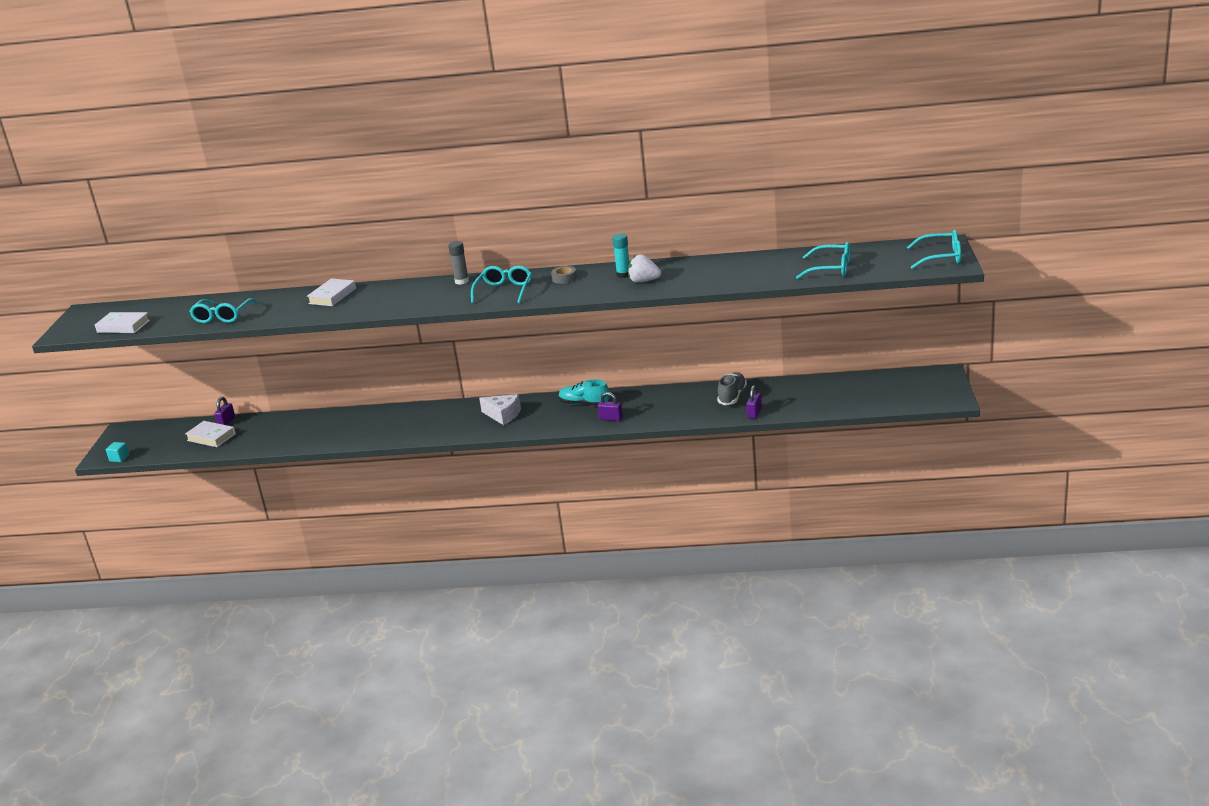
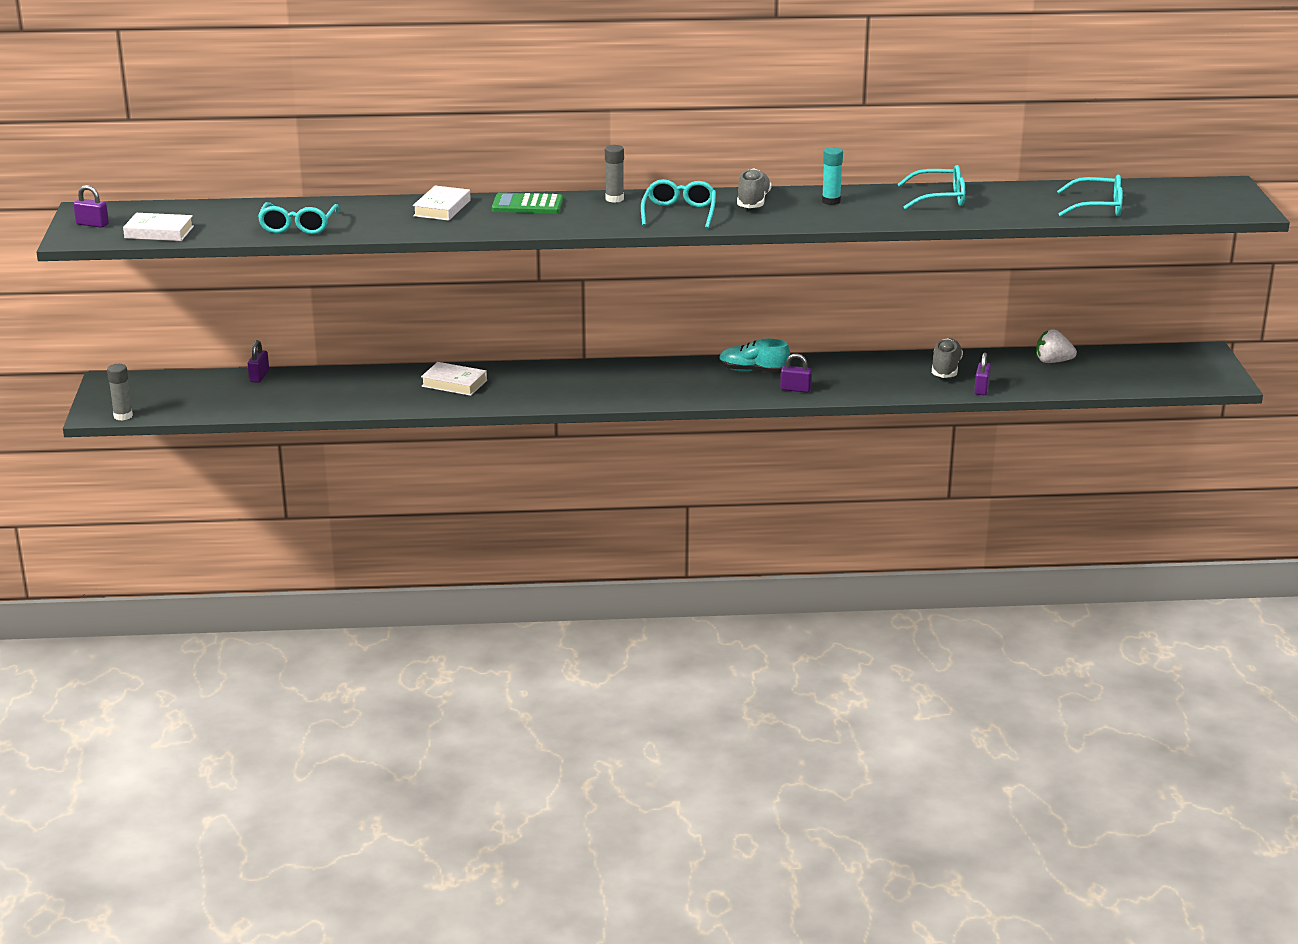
camera: 10 degrees left, 0 degrees up
(81, 322) = (92, 224): none -> purple padlock
(119, 458) = (123, 416): turquoise cube -> grey glue stick
(211, 437) = (246, 394): white book -> white book (454, 383)
(395, 290) = (527, 205): none -> green calculator
(503, 415) = (648, 380): white cheese -> none
(564, 278) = (753, 201): grey tape -> grey shoe
(644, 281) = (861, 210): white strawberry -> white strawberry (1053, 361)
(941, 257) = (1230, 200): turquoise glasses -> turquoise glasses (939, 198)

